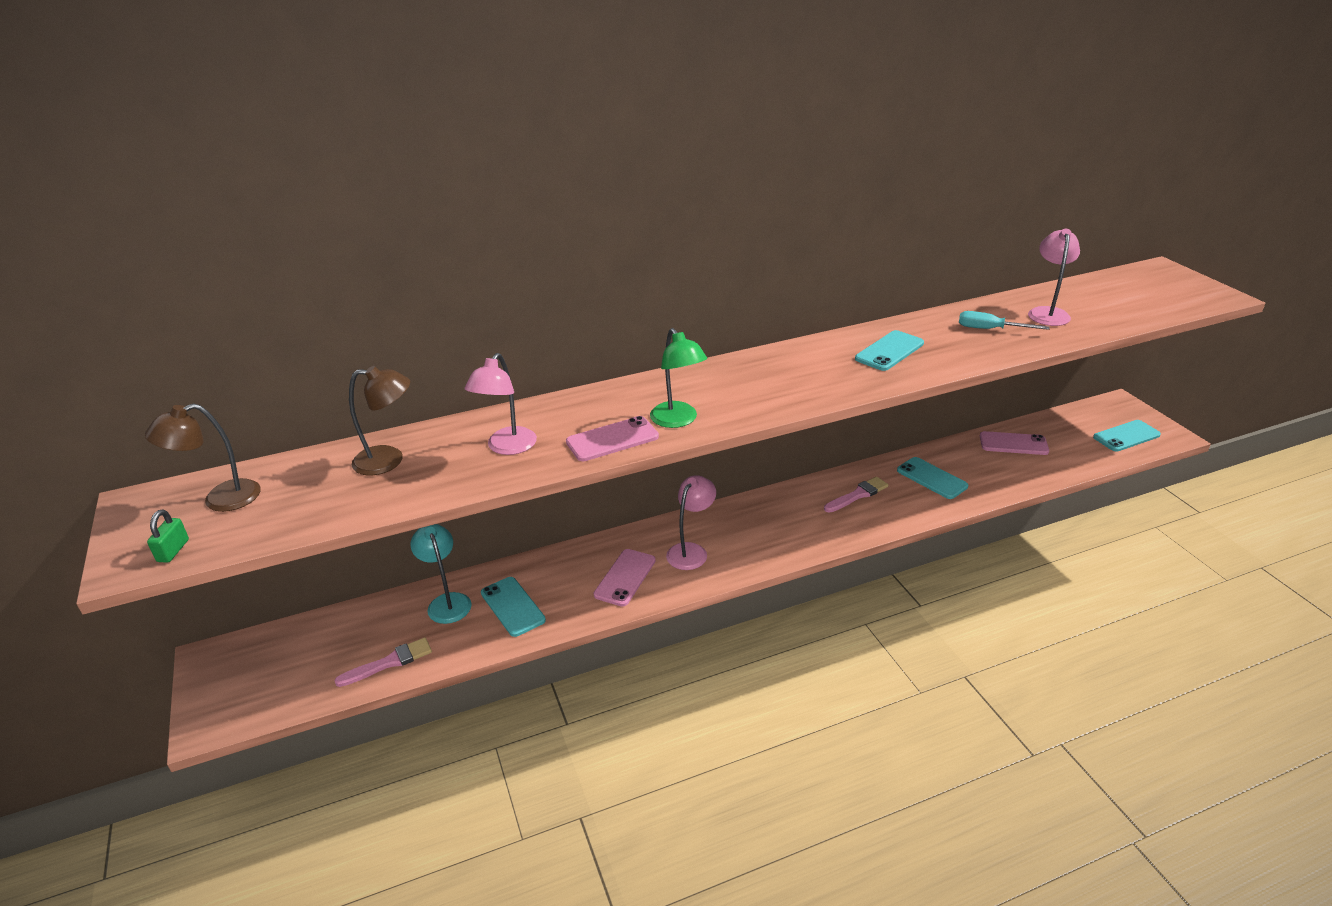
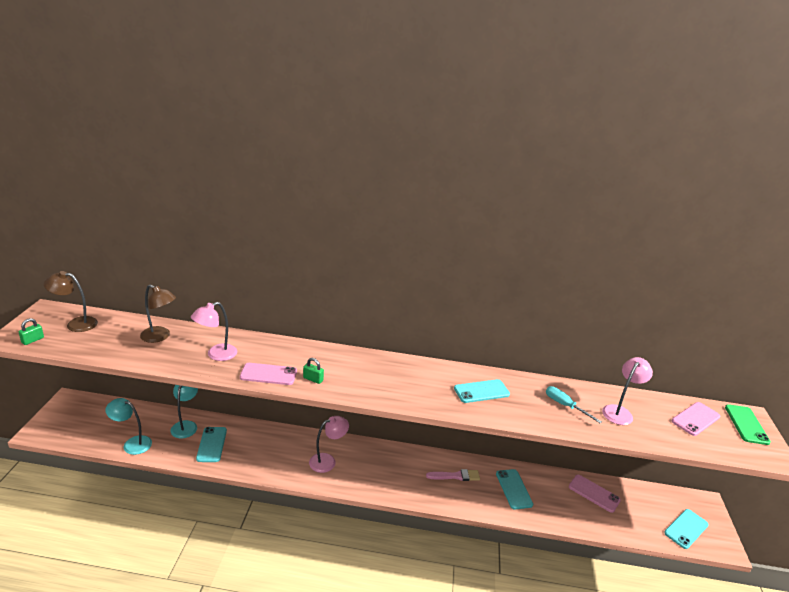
camera: 25 degrees right, 5 degrees down
(389, 662) = (132, 443): pink brush -> turquoise lamp
(625, 577) = (279, 458): pink phone -> pink phone (695, 419)
(678, 420) = (313, 379): green lamp -> green padlock
(1126, 436) = (686, 529): turquoise phone -> turquoise phone turned 45 degrees counterclockwise
(1167, 277) = (746, 424): none -> green phone

